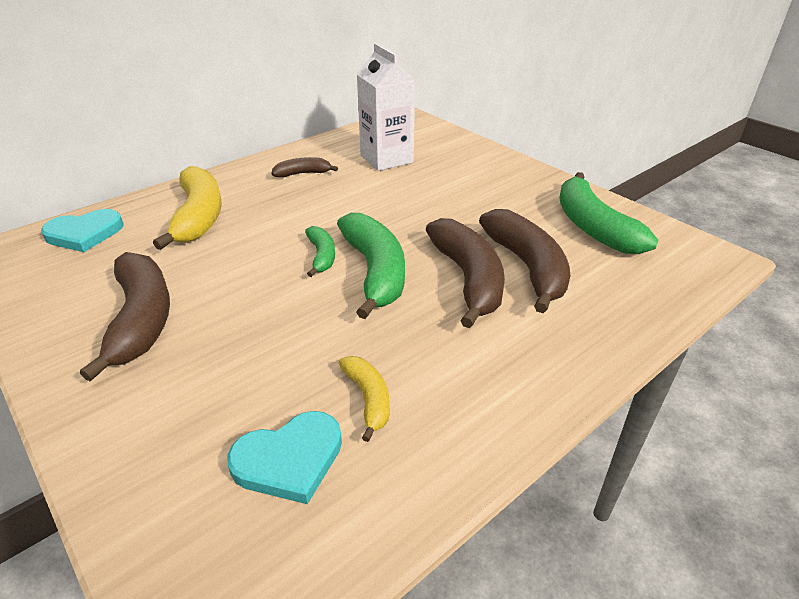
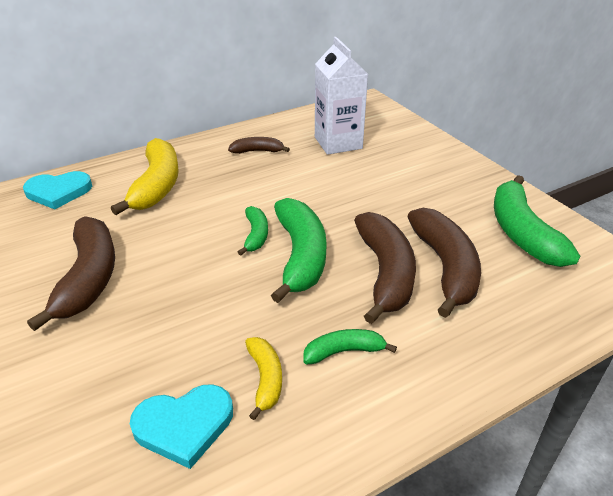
camera: 10 degrees right, 0 degrees up
(445, 360) = (344, 351): none -> green banana

